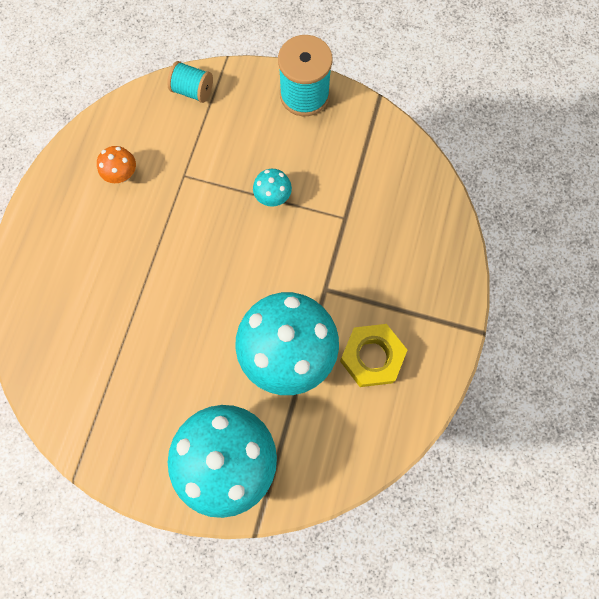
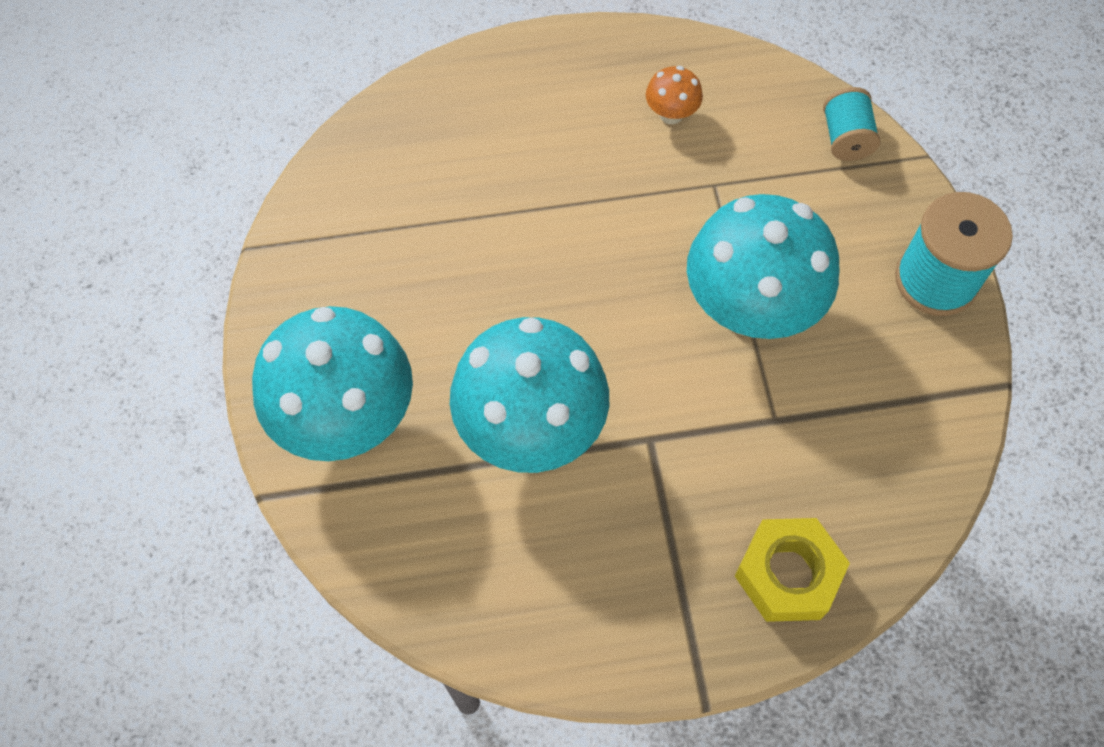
camera: 65 degrees right, 10 degrees down
(273, 197) = (750, 308): turquoise mushroom -> turquoise mushroom, size x2.36
(371, 357) = (580, 548): yellow nut -> yellow nut (787, 574)

